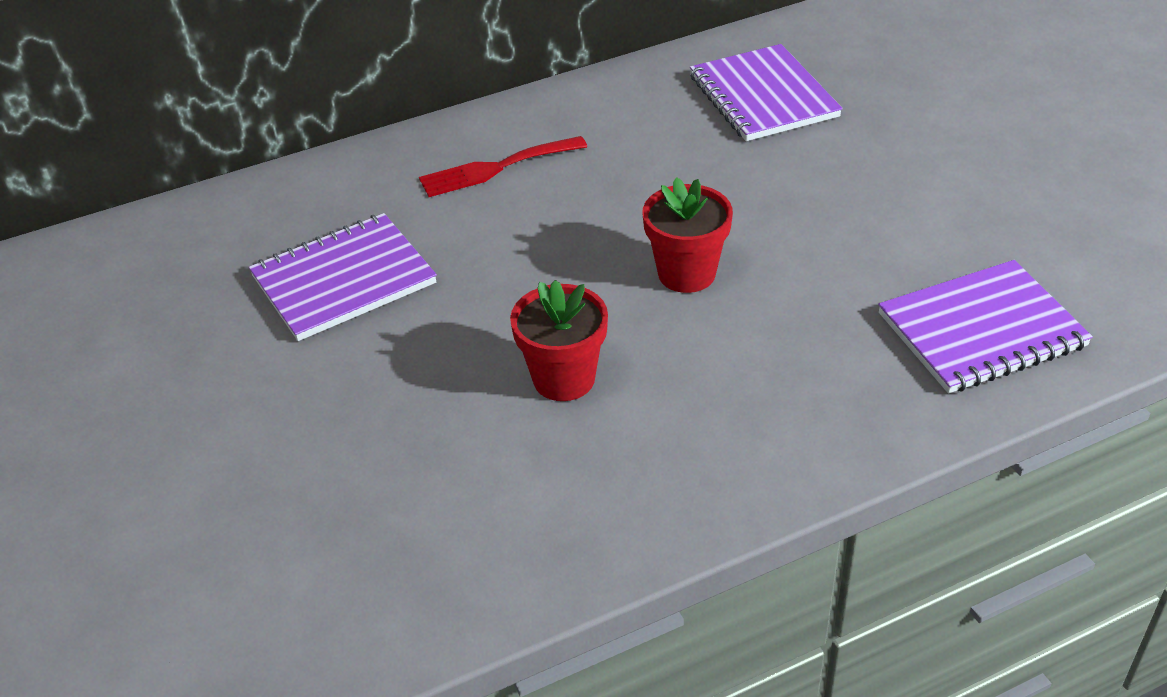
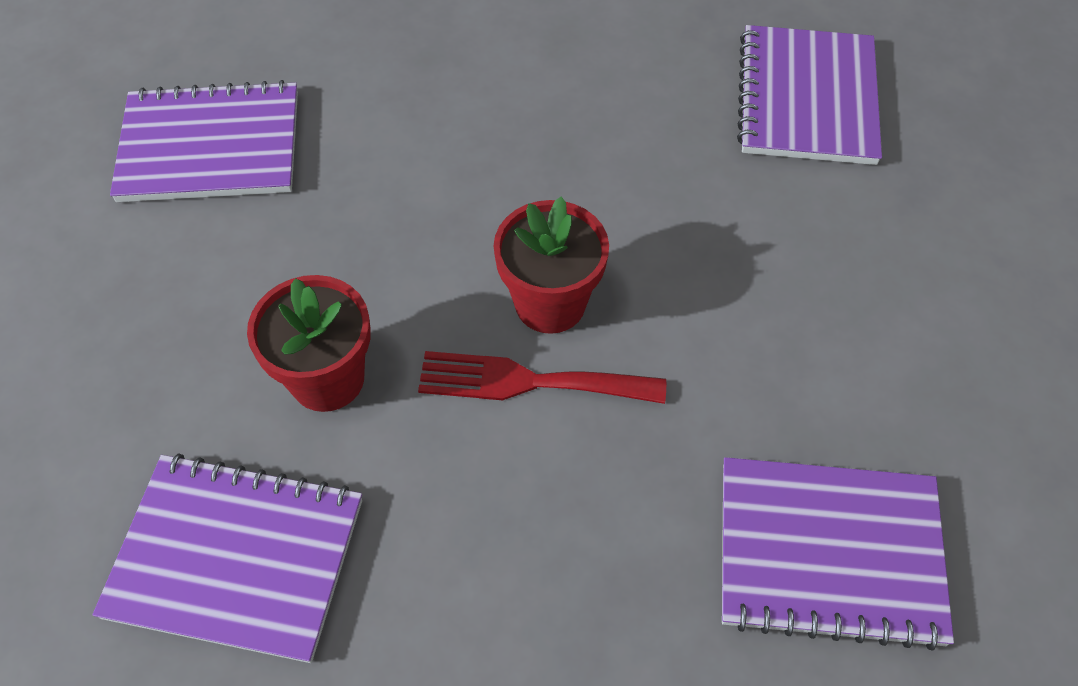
camera: 25 degrees right, 15 degrees up
(496, 168) = (453, 71): red fork -> red fork (529, 382)
(589, 505) = (236, 558): none -> purple notebook

